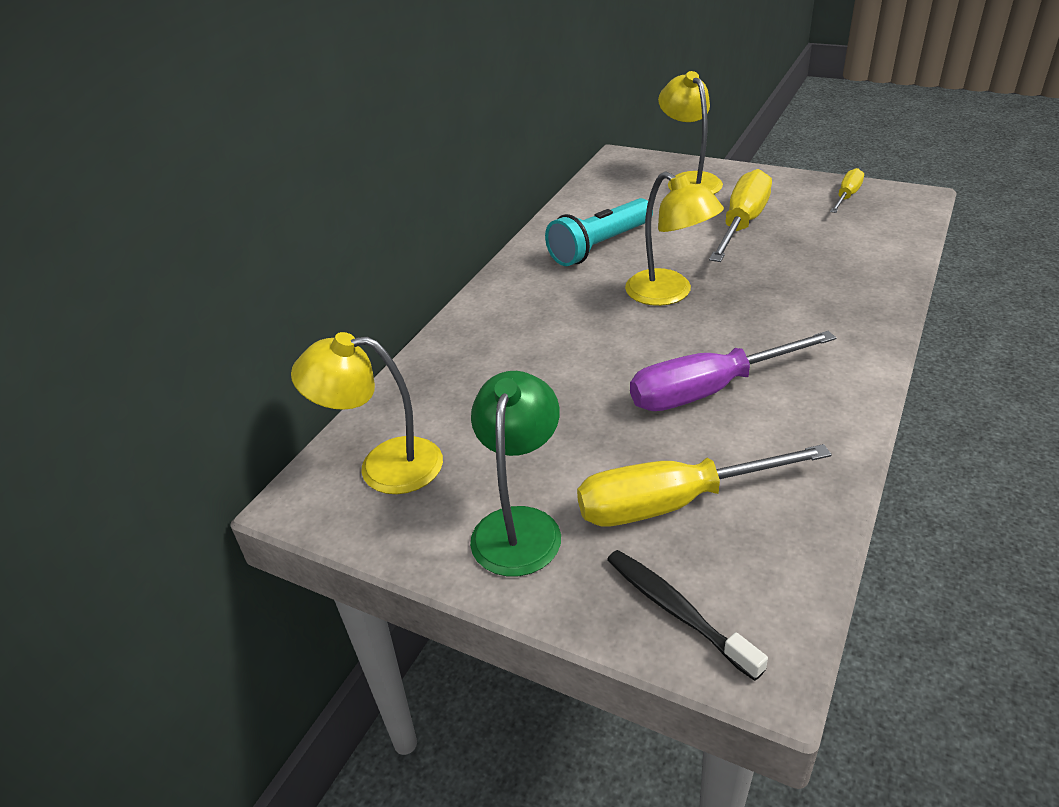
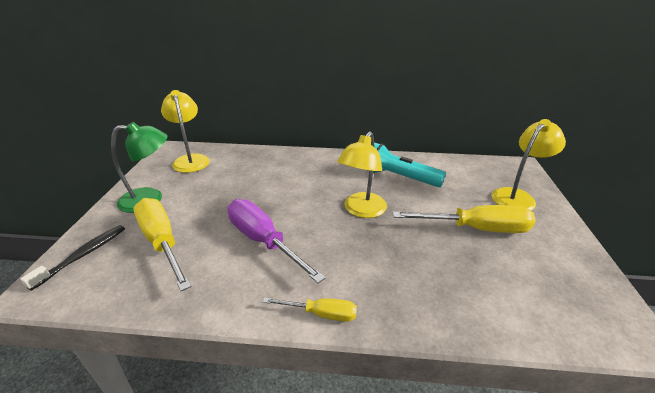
camera: 65 degrees right, 5 degrees down
(846, 196) = (582, 284): yellow screwdriver -> yellow screwdriver (321, 314)

